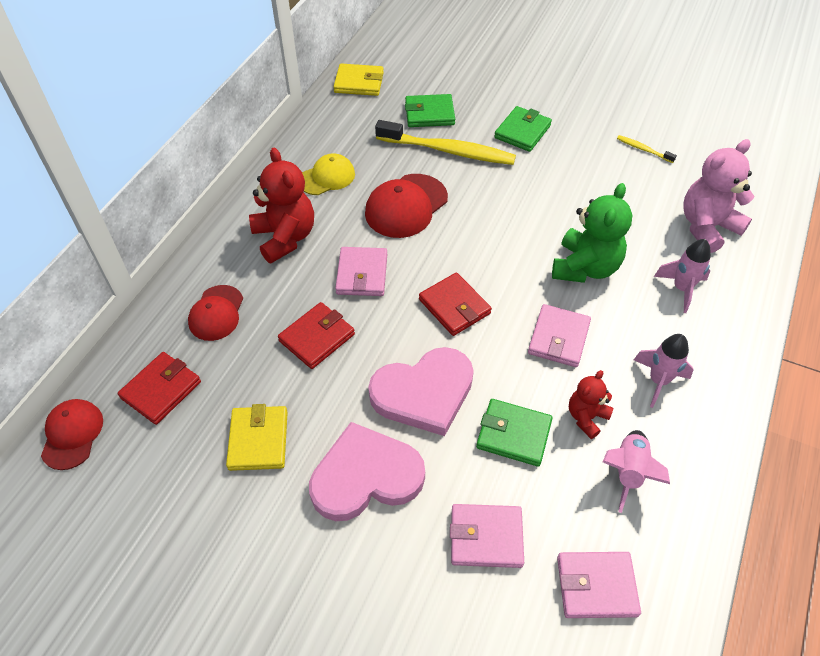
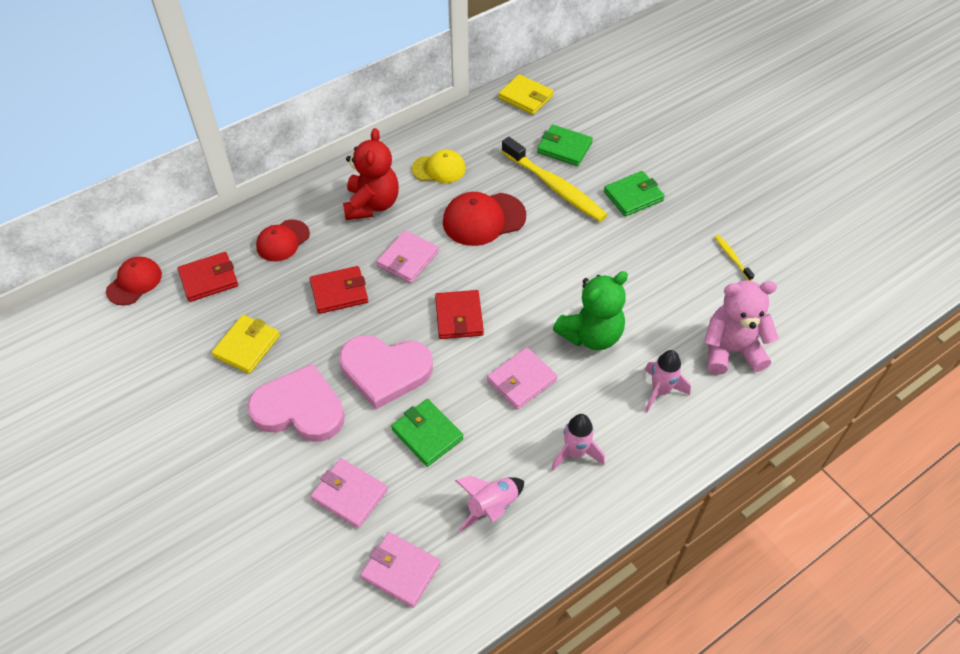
camera: 30 degrees right, 0 degrees up
(586, 417) = (493, 450): red teddy bear -> none

